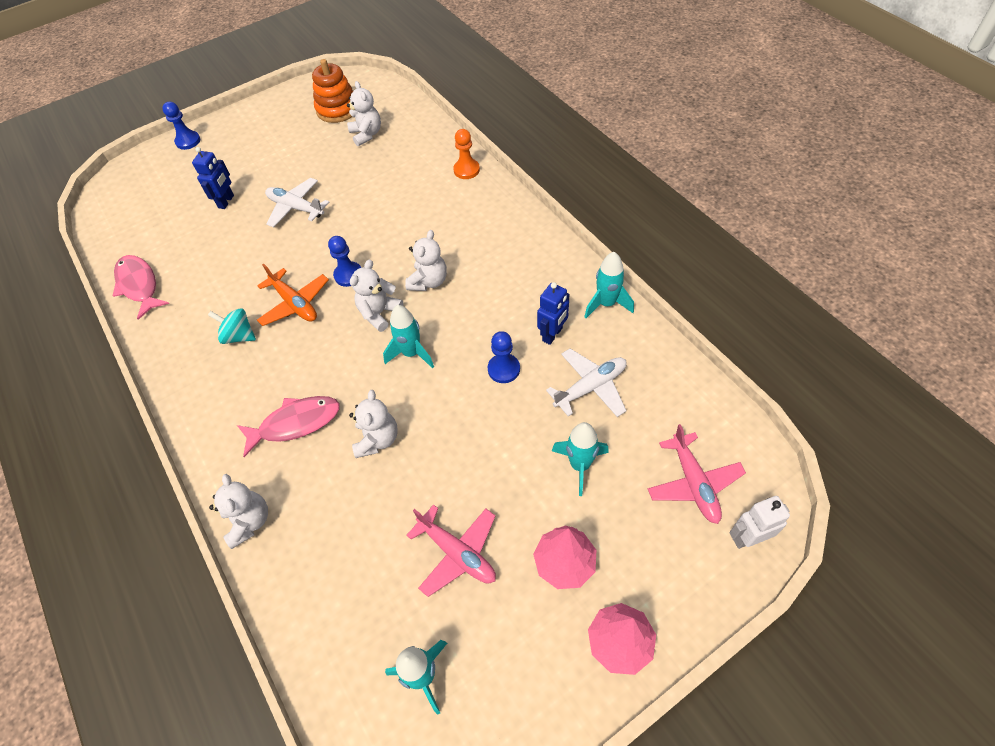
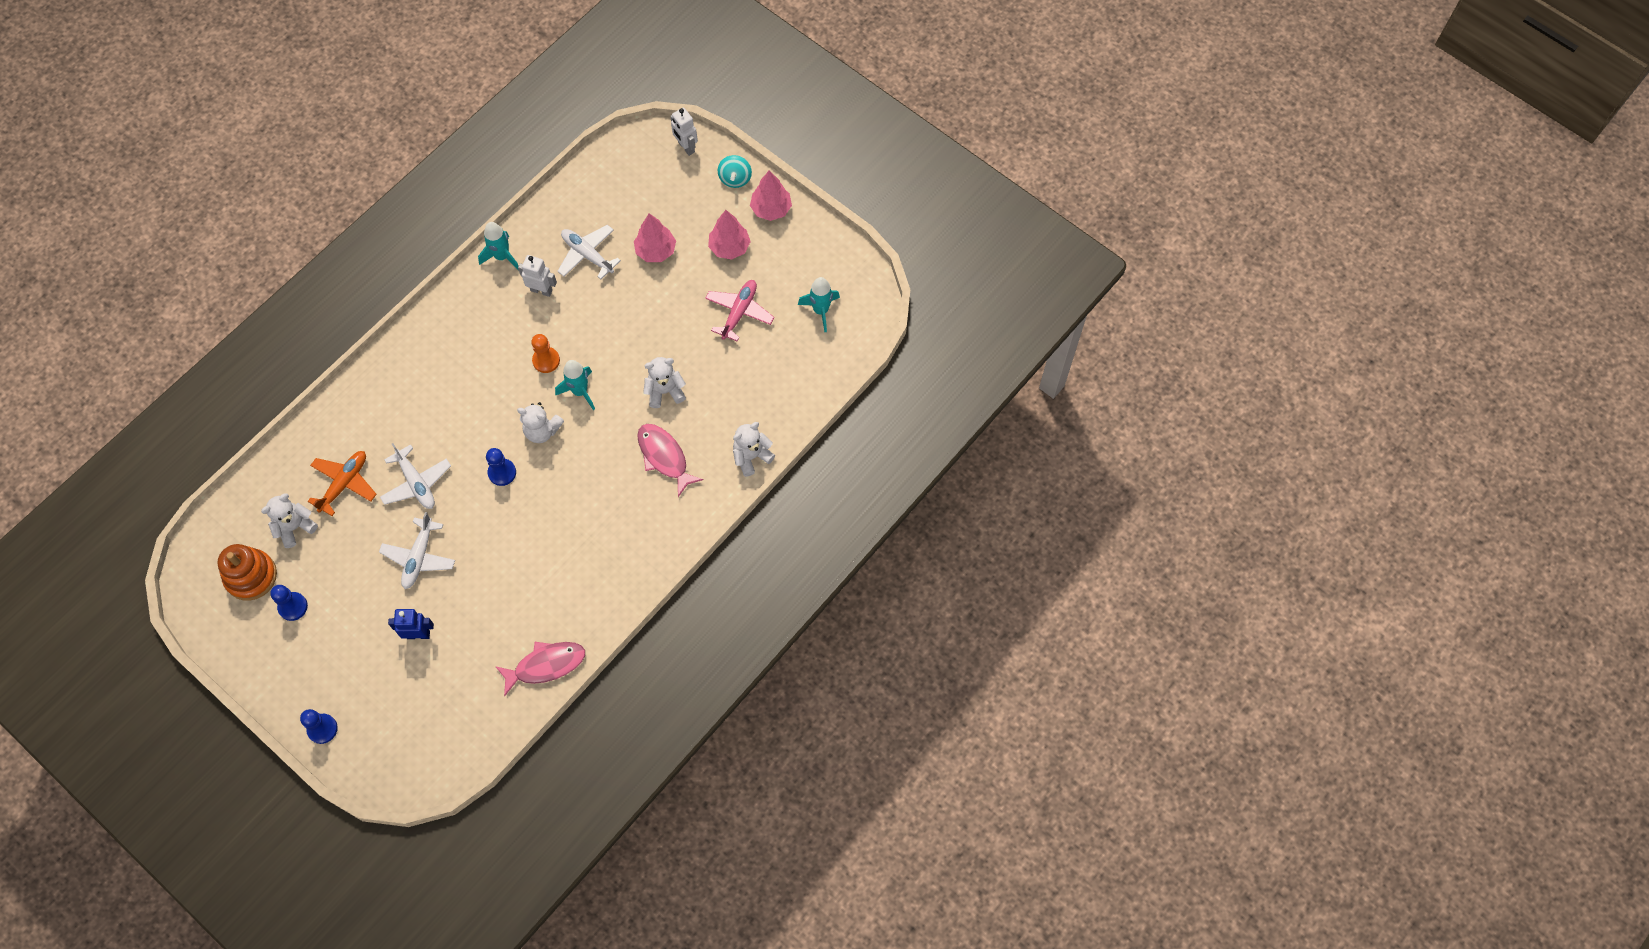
camera: 110 degrees left, 10 degrees up
(139, 285) = (546, 665): pink fish -> pink fish turned 150 degrees counterclockwise
(239, 336) = (588, 541): turquoise spinning top -> turquoise spinning top (735, 179)
(295, 304) = (543, 507): orange plane -> orange plane (344, 483)
(369, 212) = (416, 483): none -> white plane
(428, 281) = (499, 401): white teddy bear -> none
(466, 170) = (344, 408): orange pawn -> orange pawn (546, 360)
(503, 369) = (582, 318): blue pawn -> blue pawn (293, 607)
(552, 334) = (541, 290): blue robot -> white robot
(580, 465) = (656, 250): turquoise rocket -> pink tree
(693, 483) = (654, 180): pink plane -> none

